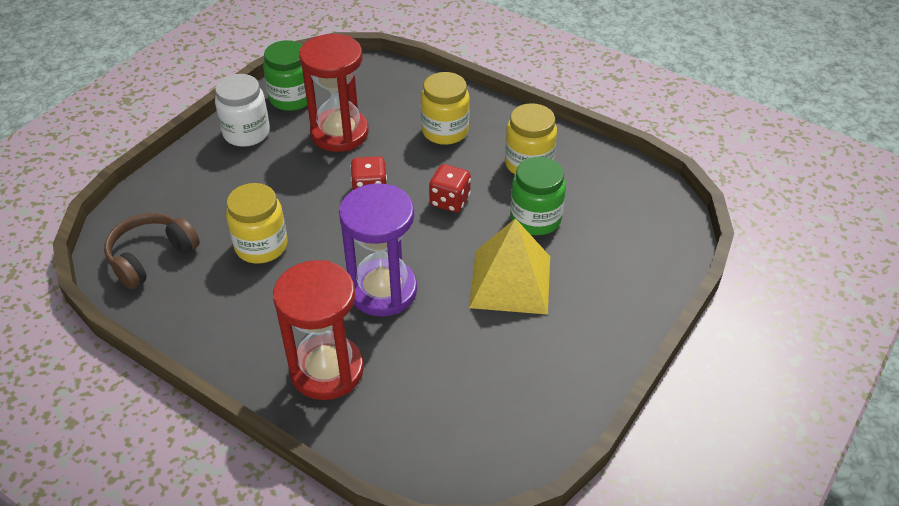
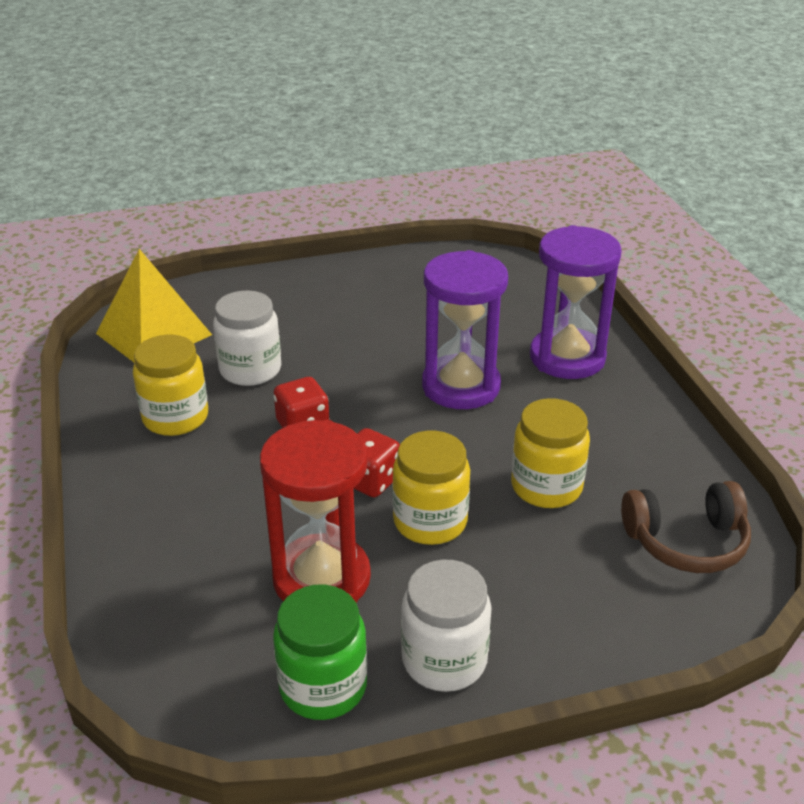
camera: 140 degrees left, 10 degrees down
(327, 370) = (567, 358): red hourglass -> purple hourglass
(445, 131) = (199, 503): yellow jar -> yellow jar (430, 521)
(510, 281) = (343, 339): yellow pyramid -> yellow pyramid (154, 334)
(535, 219) = (250, 370): green jar -> white jar

